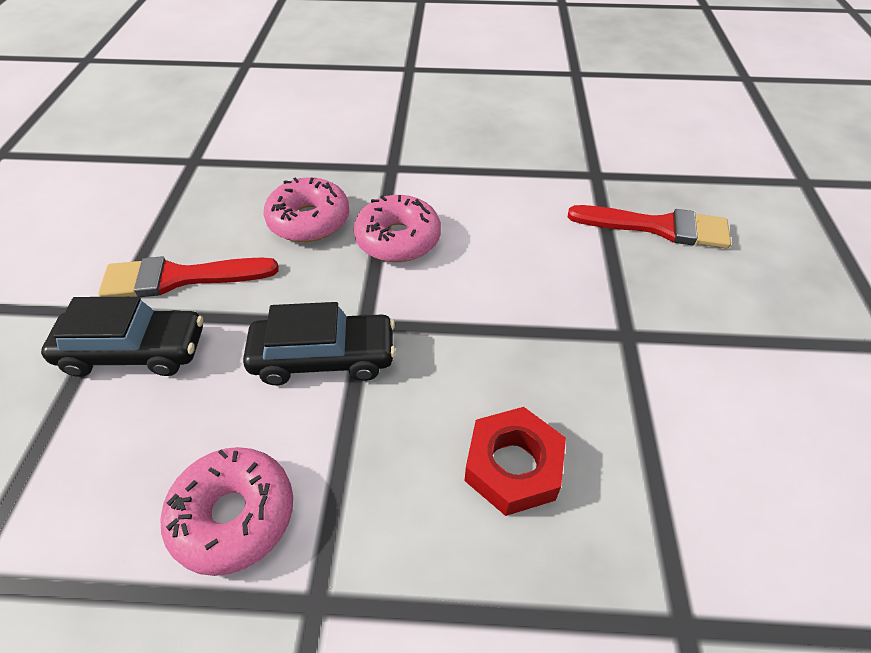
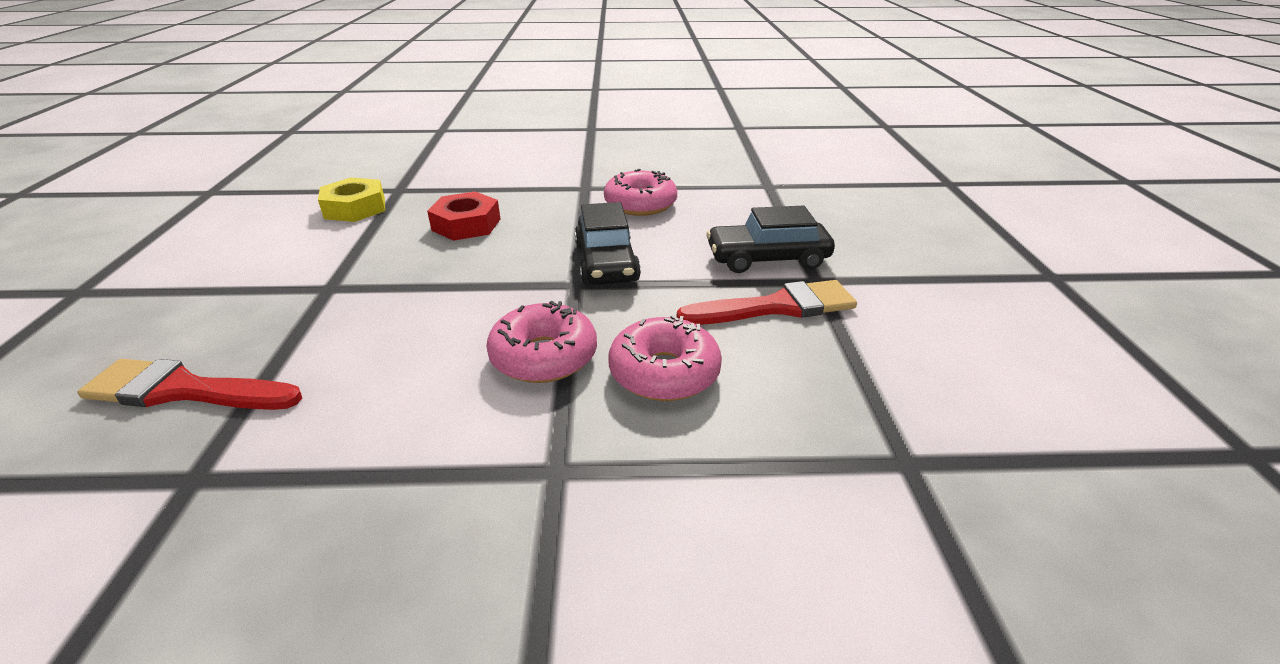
camera: 175 degrees right, 15 degrees down
(324, 357) = (606, 263): black car -> black car turned 90 degrees counterclockwise
(720, 542) = (355, 208): none -> yellow nut

